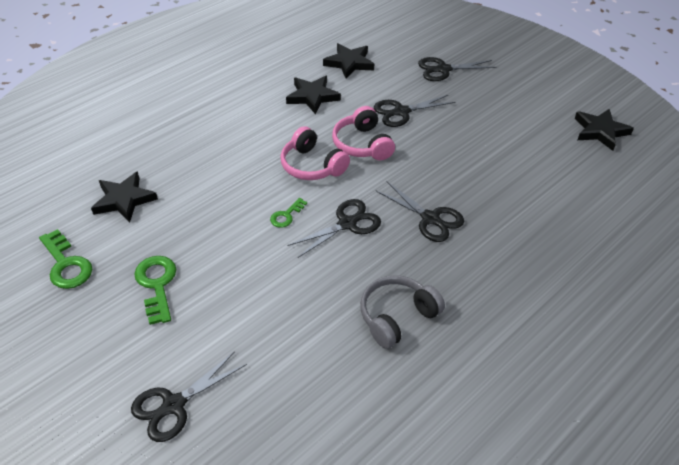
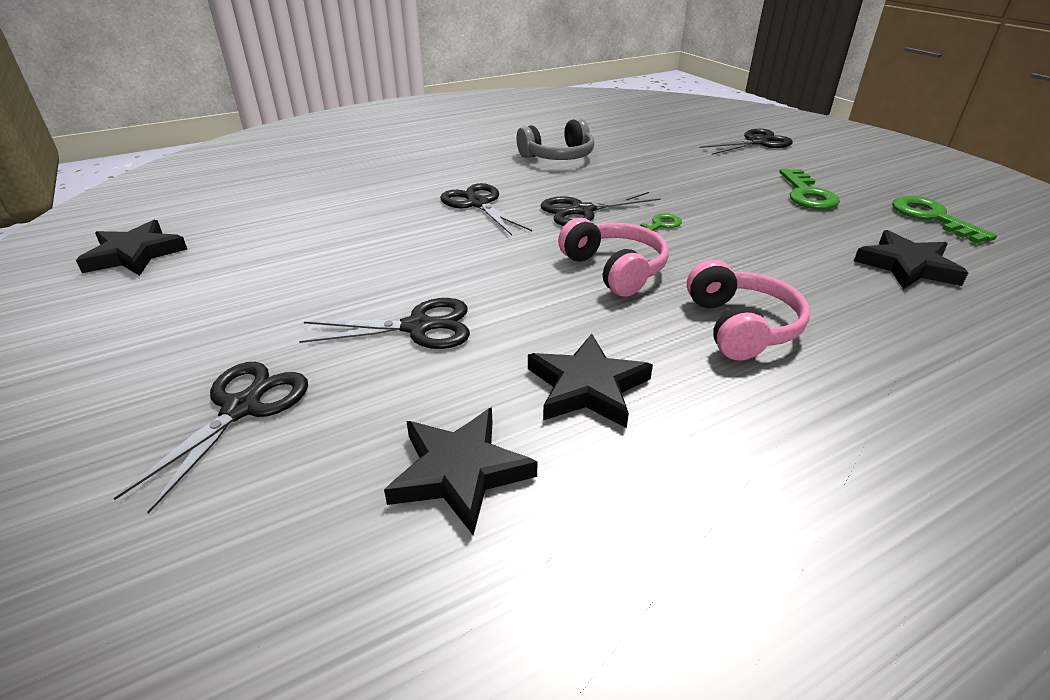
camera: 165 degrees left, 10 degrees down
(362, 144) = (521, 286): pink headphones -> pink headphones (740, 326)
(443, 69) = (242, 408): black scissors -> black scissors turned 75 degrees counterclockwise

